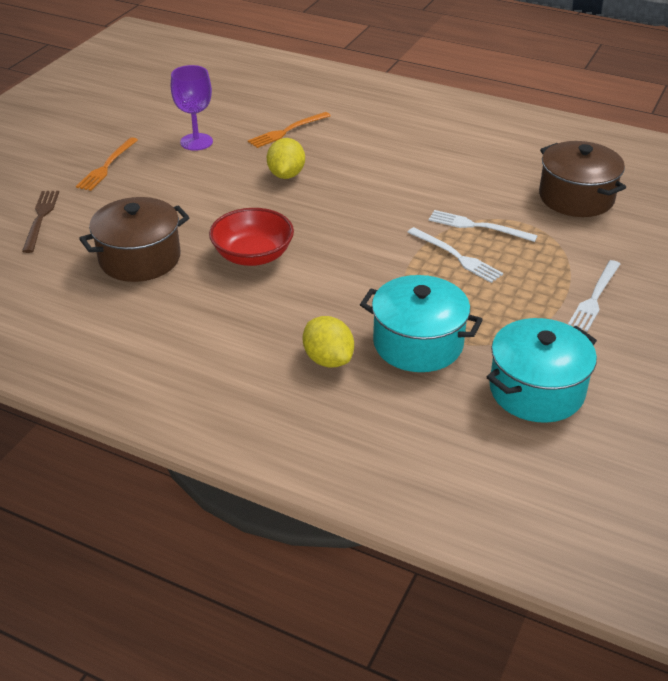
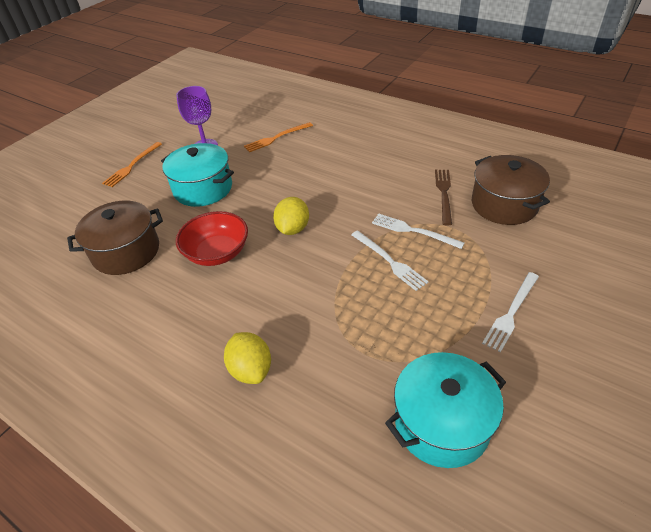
camera: 10 degrees right, 5 degrees up
(40, 218) = (65, 211): brown fork -> brown fork (444, 194)
(286, 175) = (265, 177): yellow lemon -> yellow lemon (293, 229)
(418, 343) = (337, 356): turquoise pot -> turquoise pot (203, 189)

